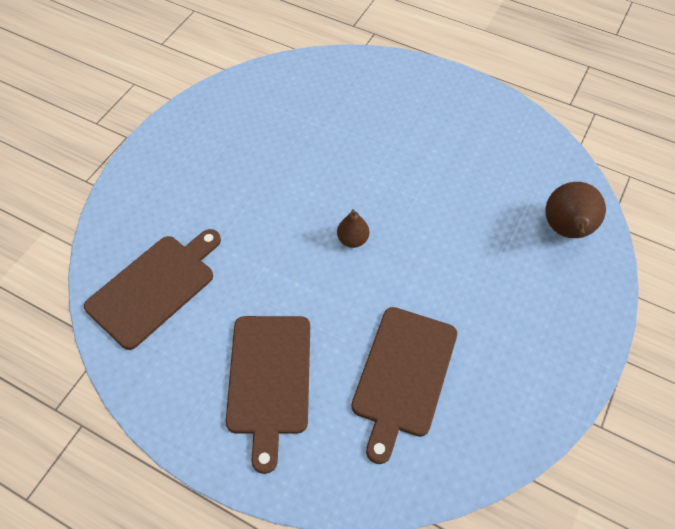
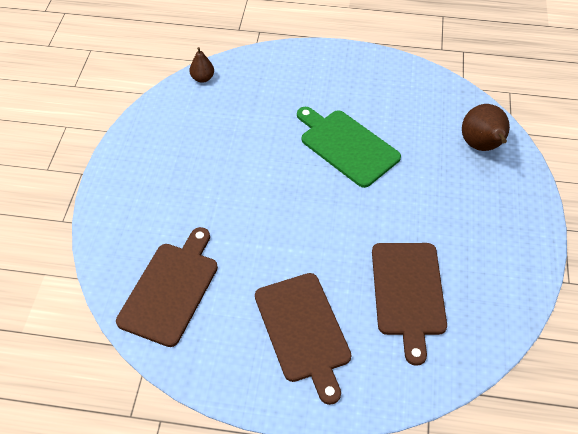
camera: 20 degrees left, 5 degrees down
(352, 239) = (320, 201): brown pear -> brown pear (202, 78)
(410, 185) = (346, 146): none -> green cutting board

